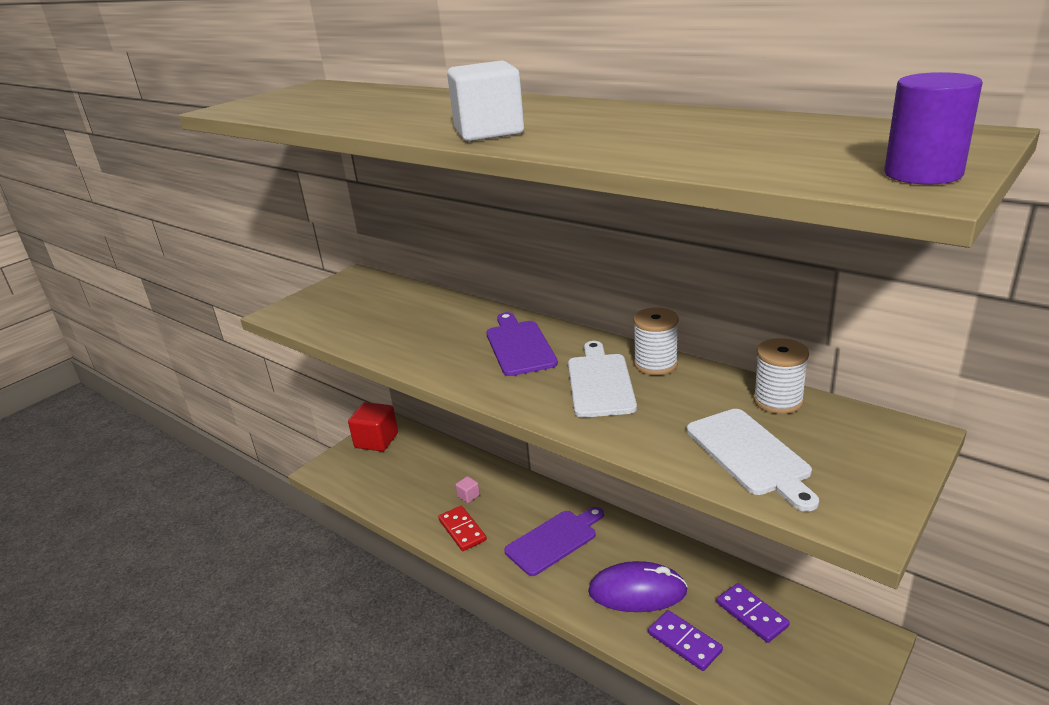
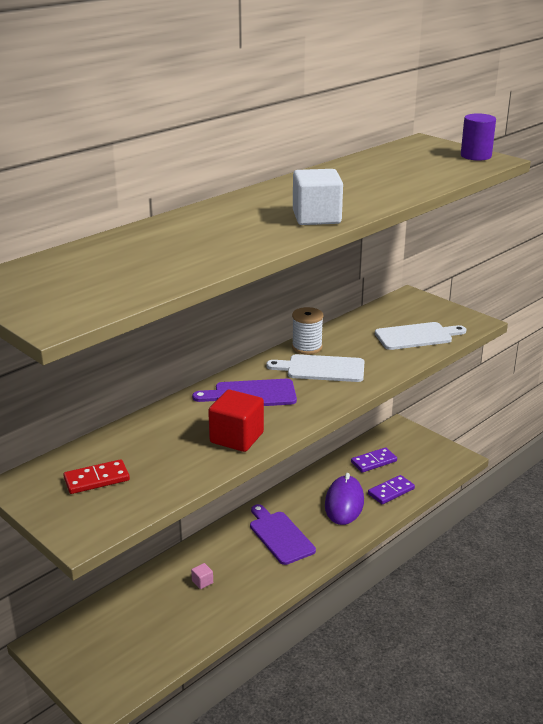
camera: 85 degrees left, 0 degrees up
(376, 440) = (69, 652): red cube -> red cube (236, 438)
(462, 530) = (248, 588): red domino -> red domino (96, 479)
(778, 401) = (366, 319): white spool -> none

